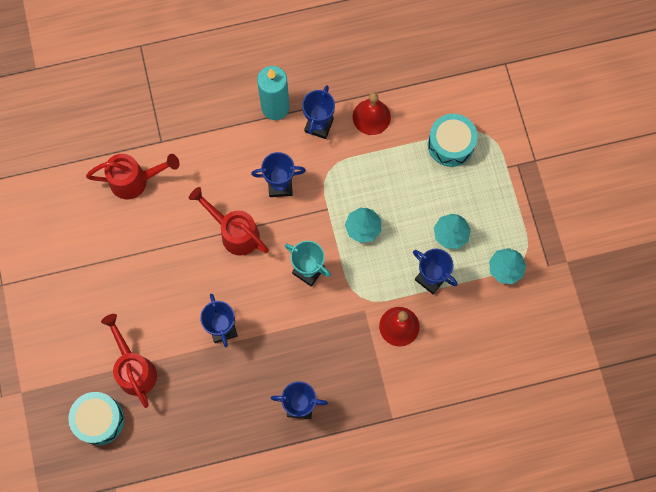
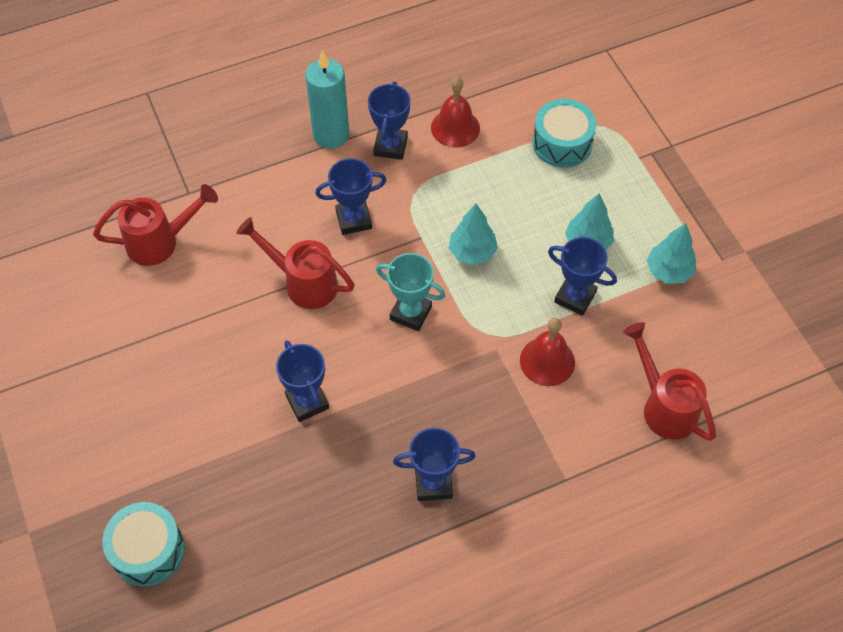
camera: 10 degrees left, 15 degrees down
(134, 368) = (190, 473): red watering can -> red watering can (663, 405)

